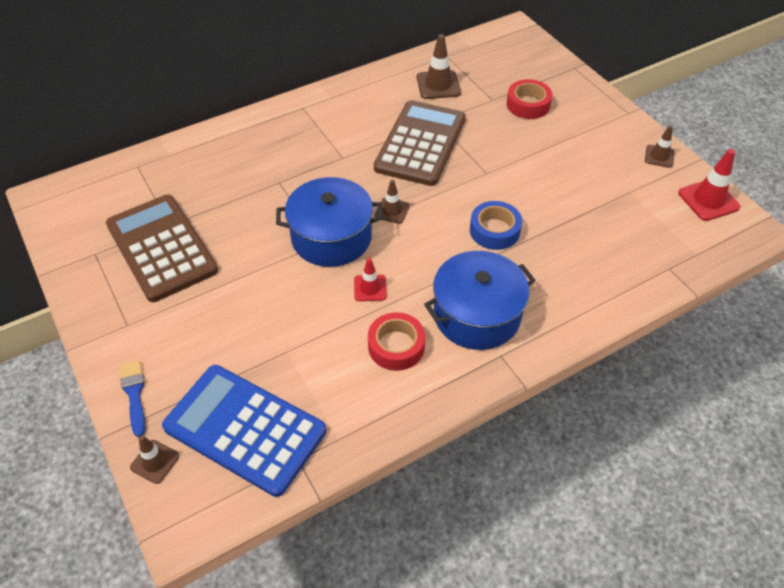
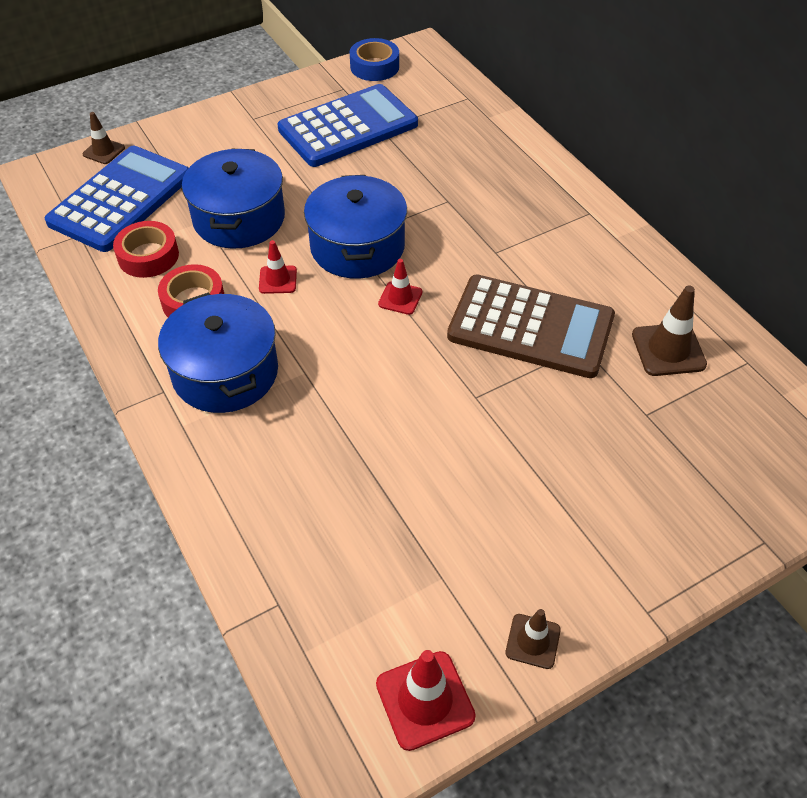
camera: 90 degrees right, 0 degrees up
(134, 394) = (174, 132): blue brush -> none
(161, 248) = (348, 127): brown calculator -> blue calculator
(286, 322) = (239, 218): none -> blue pot
(392, 211) = (400, 298): brown traffic cone -> red traffic cone
(494, 230) = (363, 398): blue tape -> blue tape (374, 66)
(528, 104) = (642, 460): red tape -> red tape (148, 256)

